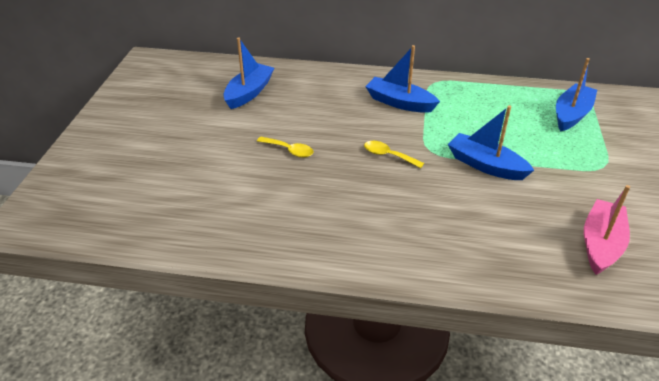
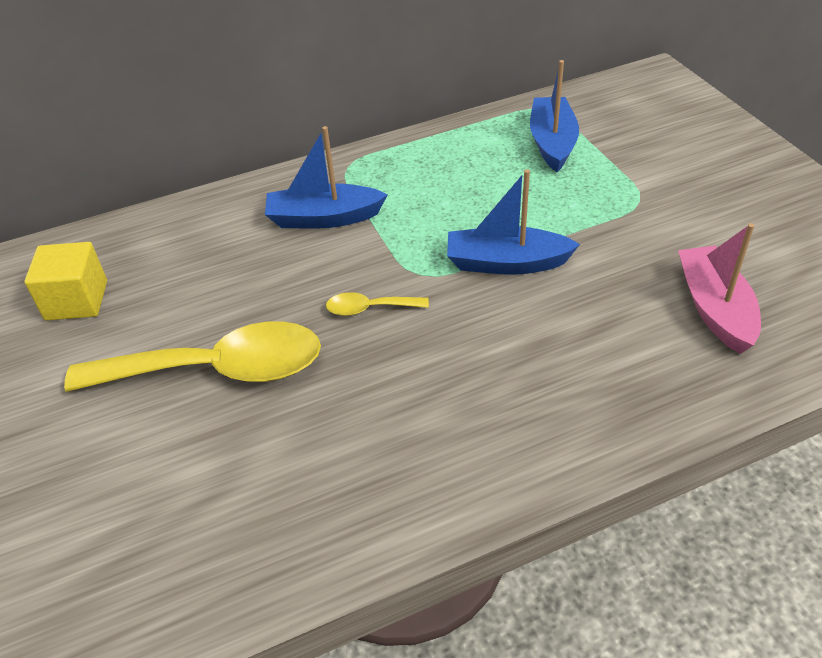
camera: 30 degrees left, 5 degrees up
(249, 93) = (76, 300): blue boat -> yellow cube
(289, 150) = (218, 370): yellow spoon -> yellow spoon, size x2.33

